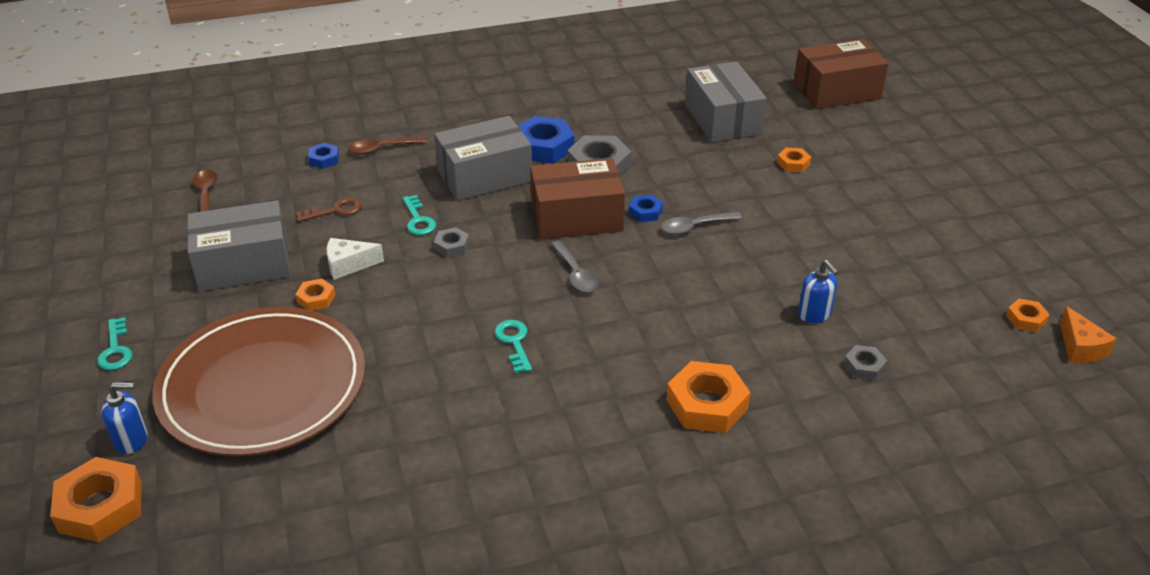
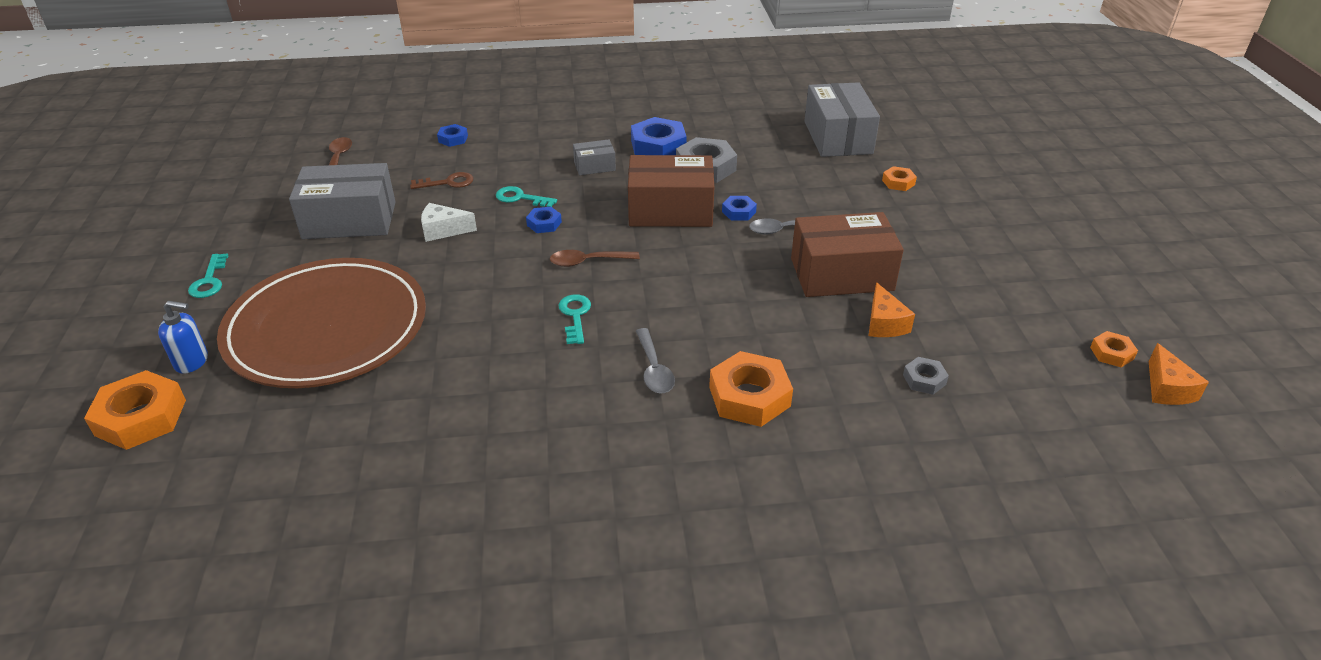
camera: 10 degrees right, 0 degrees up
(316, 298) = (403, 256): orange nut -> none
(382, 148) = (508, 134): brown spoon -> brown spoon (588, 262)
(418, 220) = (520, 198): turquoise key -> turquoise key turned 120 degrees clockwise
(452, 246) = (544, 224): grey nut -> blue nut
(484, 176) = (594, 166): grey box -> grey box, size x0.49
(575, 274) = (654, 260): grey spoon -> grey spoon (654, 369)
(814, 314) = (884, 323): blue soap dispenser -> orange cheese
(836, 91) = (959, 122): brown box -> brown box (841, 274)

